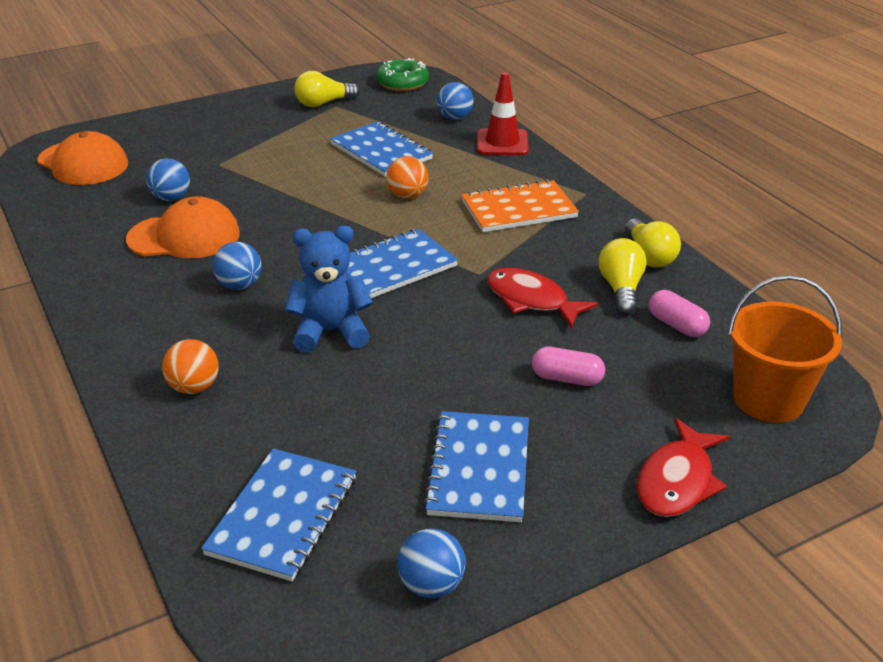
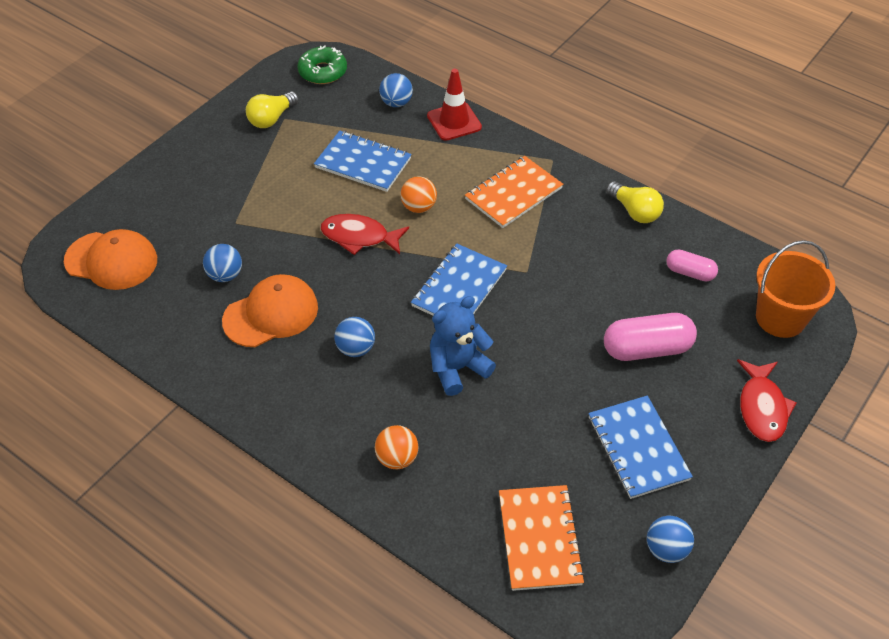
camera: 25 degrees left, 15 degrees up
(283, 516) = (539, 539): blue notebook -> orange notebook
(531, 300) = (579, 284): red fish -> red fish (359, 237)
(567, 379) = (647, 349): pink capsule -> pink capsule, size x1.70
(621, 289) = (634, 251): yellow light bulb -> none

